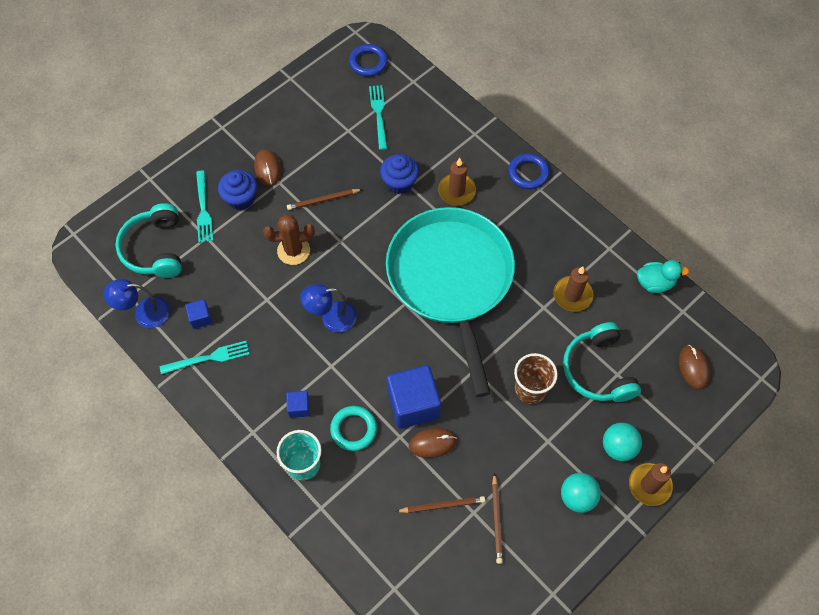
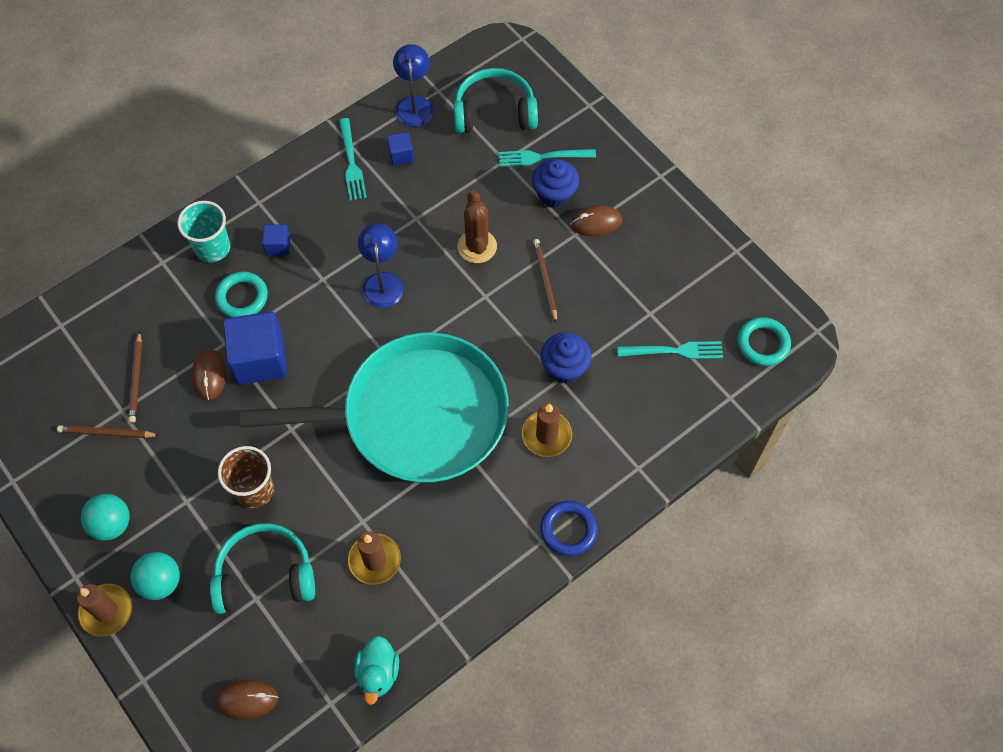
camera: 95 degrees right, 0 degrees up
(368, 62) = (763, 344): blue ring -> turquoise ring

